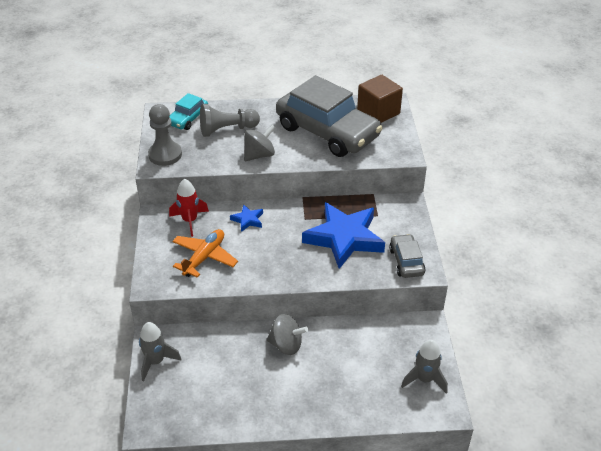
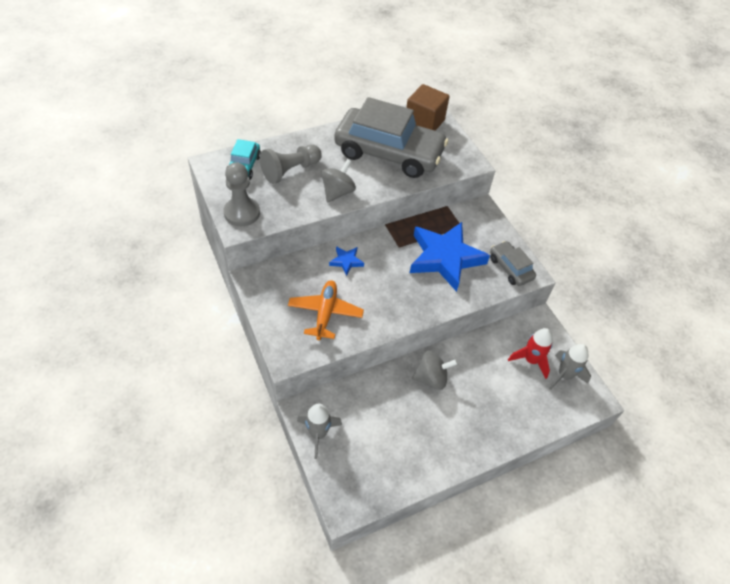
camera: 25 degrees left, 10 degrees up
(190, 221) = (290, 276): red rocket -> red rocket (531, 360)

